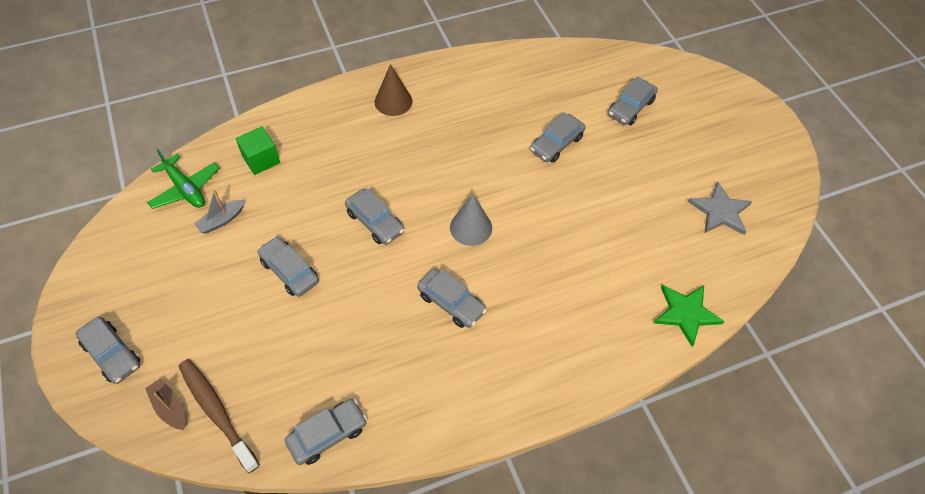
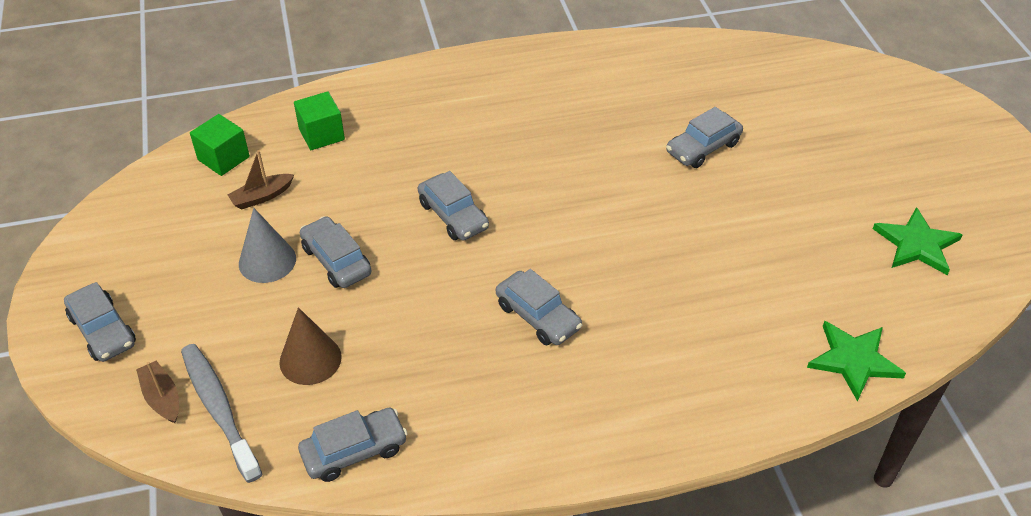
camera: 10 degrees right, 10 degrees down
(185, 189) = (223, 158): green plane -> green cube
(217, 412) = (219, 409): brown toothbrush -> grey toothbrush
(221, 220) = (262, 197): grey boat -> brown boat
(393, 101) = (497, 84): brown cone -> brown cone (310, 359)
(471, 227) = (576, 233): grey cone -> grey cone (267, 261)
(630, 107) = (808, 114): grey car -> none
(720, 211) = (917, 244): grey star -> green star

